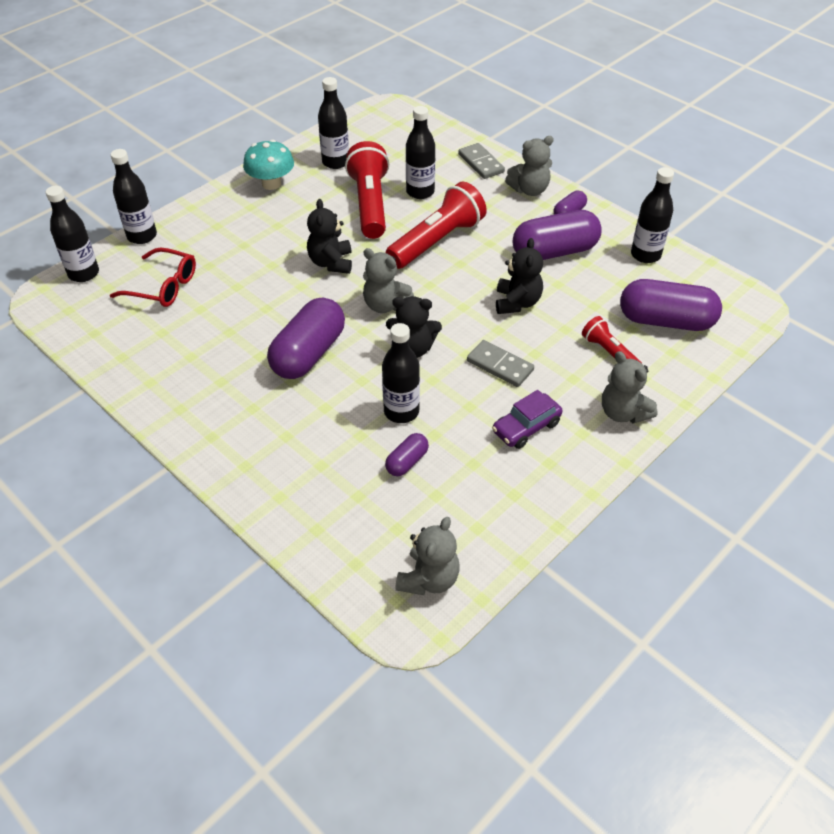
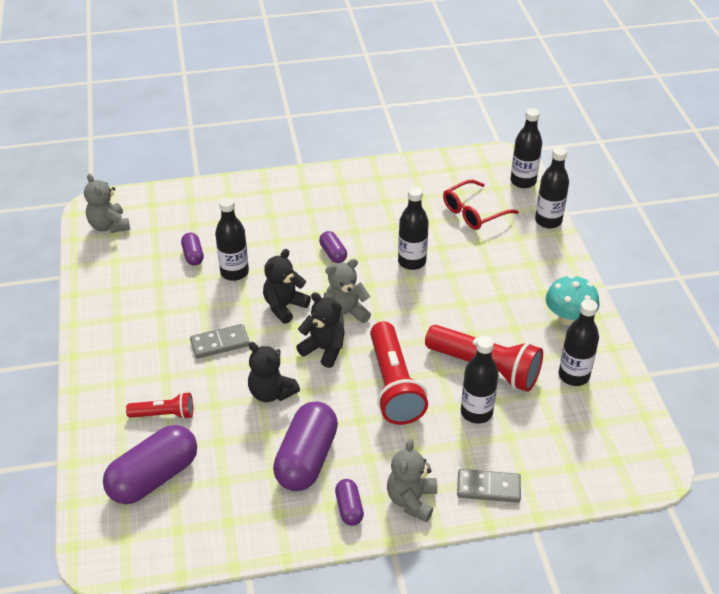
camera: 125 degrees right, 5 degrees down
(309, 353) = (333, 253): purple capsule -> purple capsule, size x0.49
(331, 263) = (423, 307): black teddy bear -> black teddy bear (324, 349)
(526, 427) = (154, 324): purple car -> none
(623, 412) = (107, 383): grey teddy bear -> none
(645, 255) = (238, 526): black bottle -> black bottle (412, 262)

